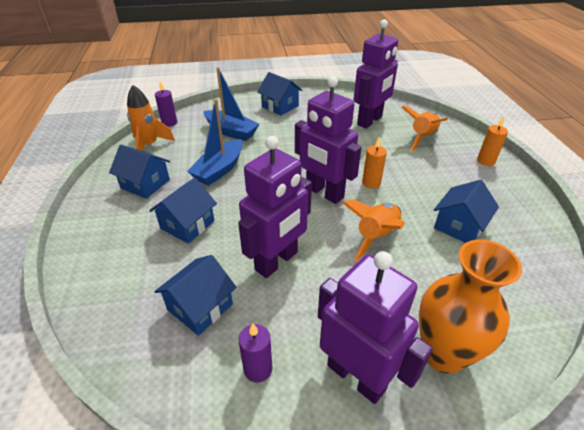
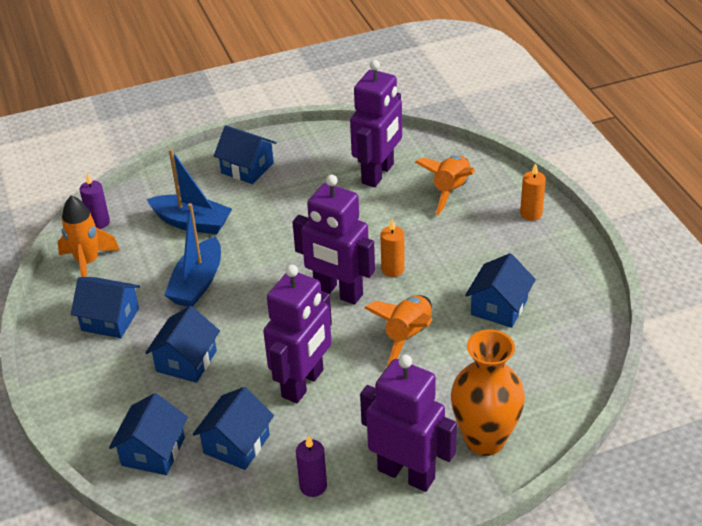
camera: 10 degrees left, 0 degrees up
(125, 298) = (153, 451): none -> blue house

